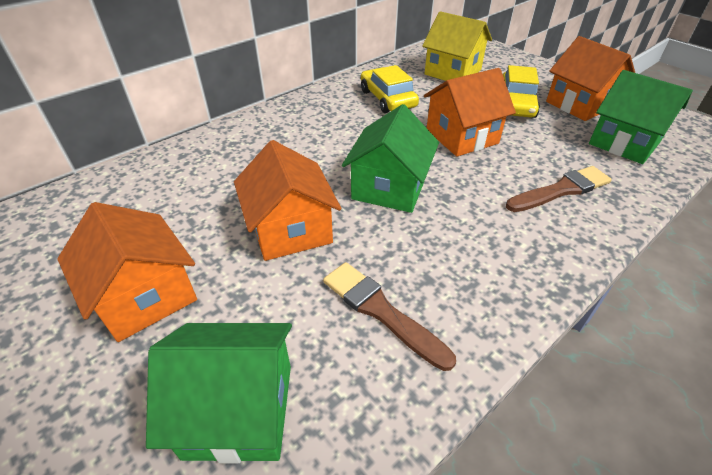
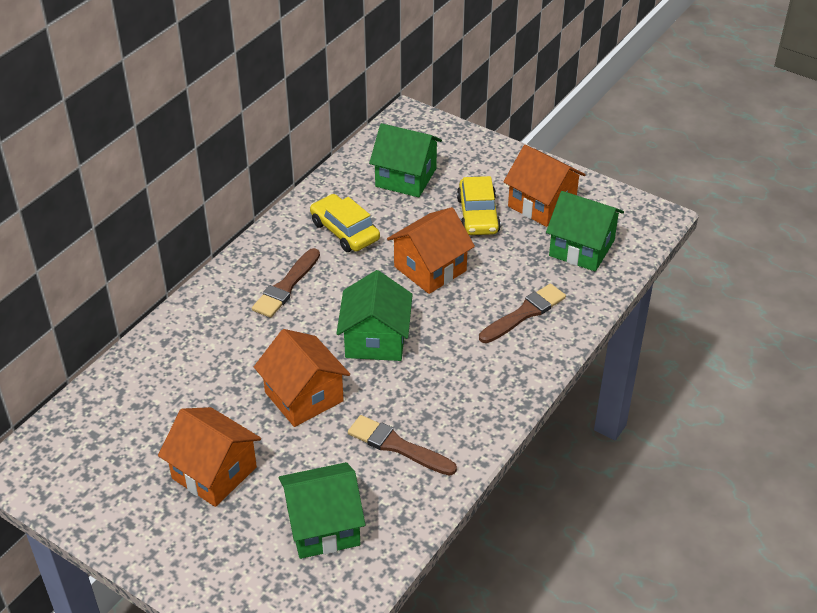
camera: 15 degrees left, 0 degrees up
(317, 130) = (286, 286): none -> brown brush
(452, 72) = (406, 177): yellow house -> green house

